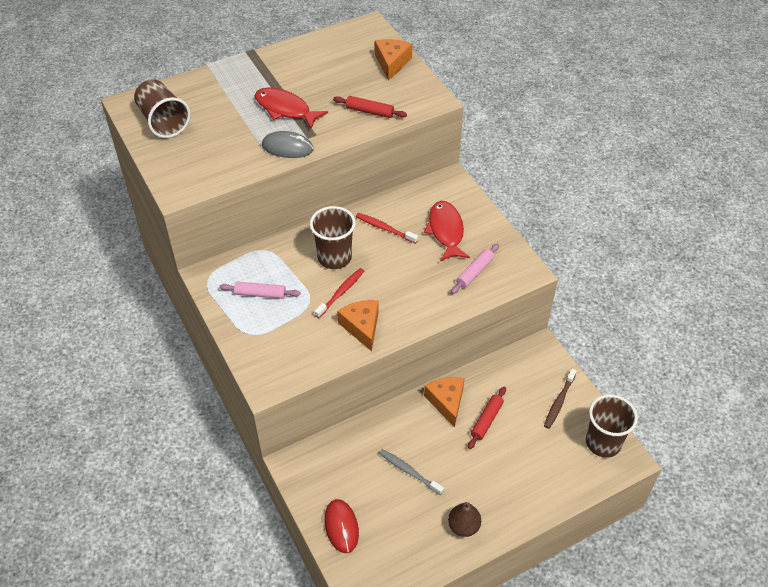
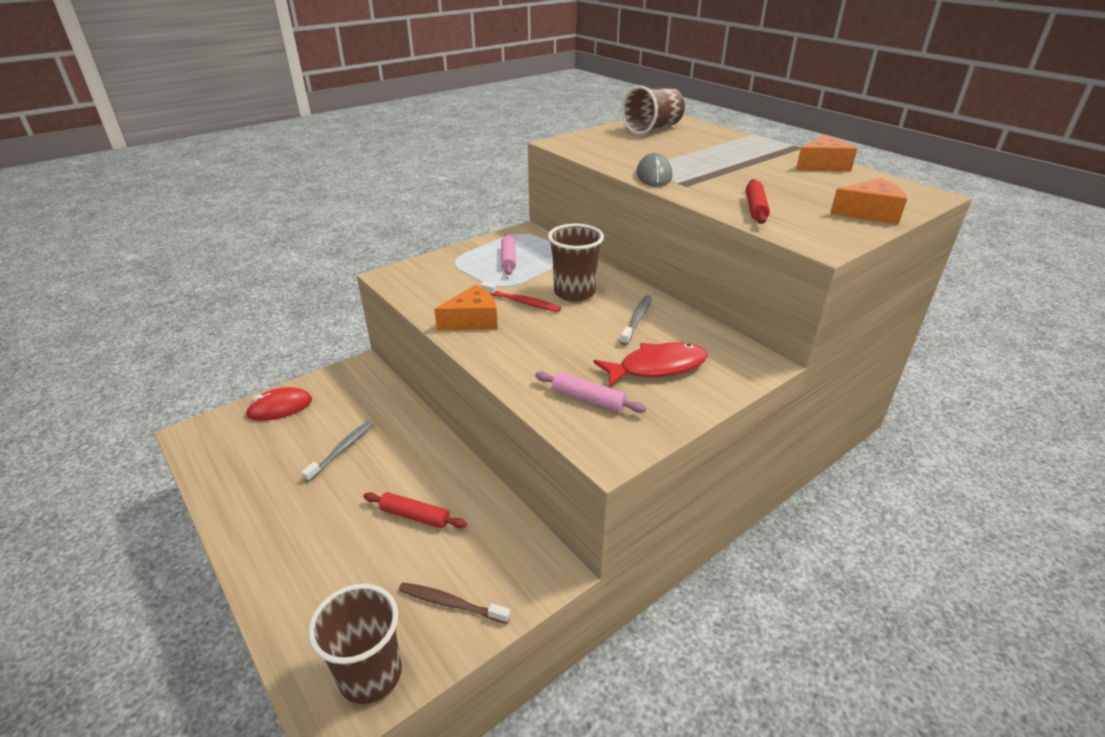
camera: 80 degrees right, 15 degrees down
(285, 109) = (716, 169): red fish -> none
(385, 228) = (637, 320): red toothbrush -> grey toothbrush
(446, 402) = (443, 473): orange cheese -> orange cheese (823, 165)
(463, 526) = (255, 506): brown pear -> none

